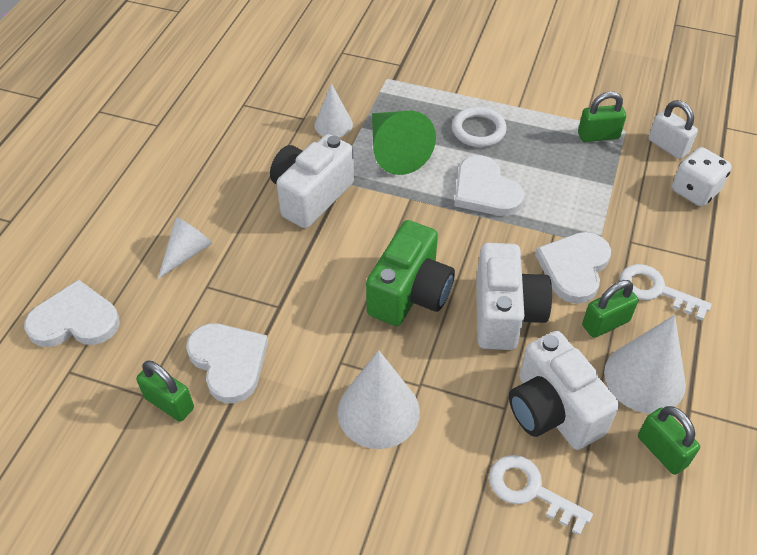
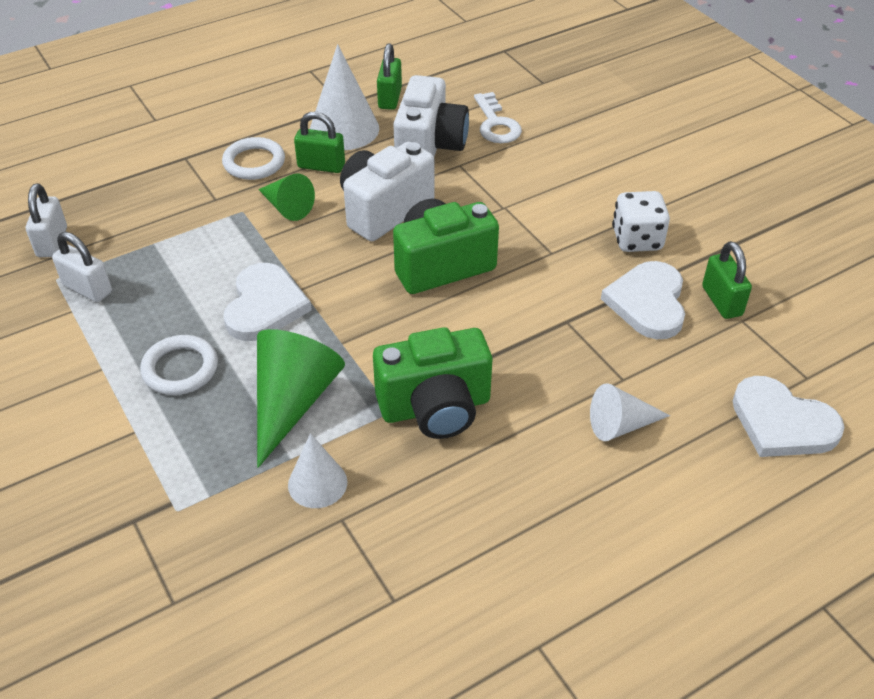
camera: 140 degrees left, 5 degrees down
(311, 196) = (435, 407): white camera -> green camera
(378, 411) = (553, 209): white cone -> none
(574, 268) = (287, 207): white heart -> green cone
(598, 136) = (87, 289): green padlock -> white padlock
(655, 290) = (254, 162): white key -> white ring
(695, 191) = (103, 199): white dice -> white dice (637, 240)

